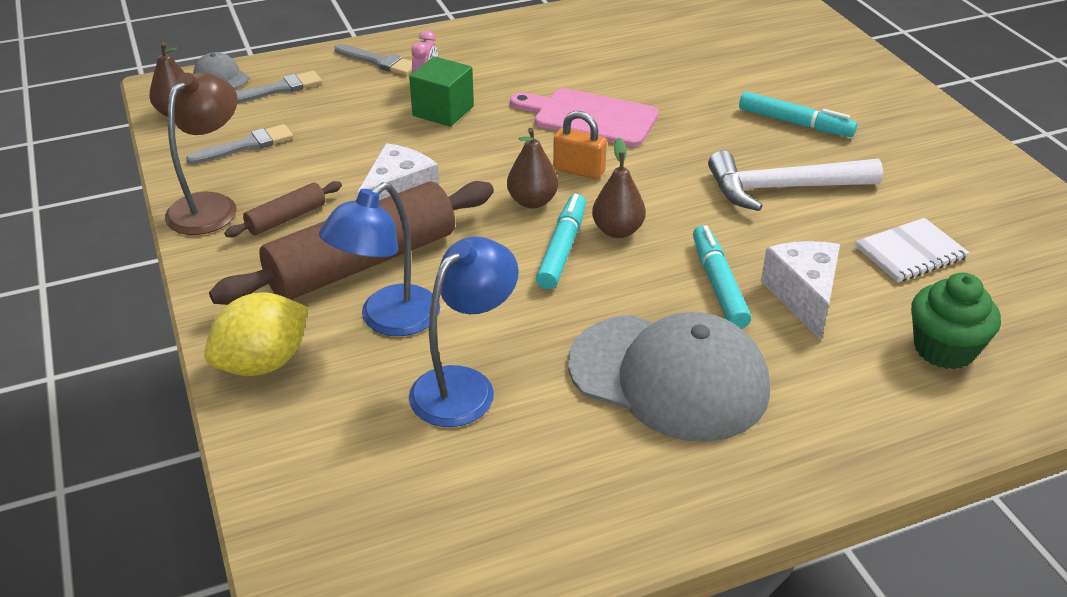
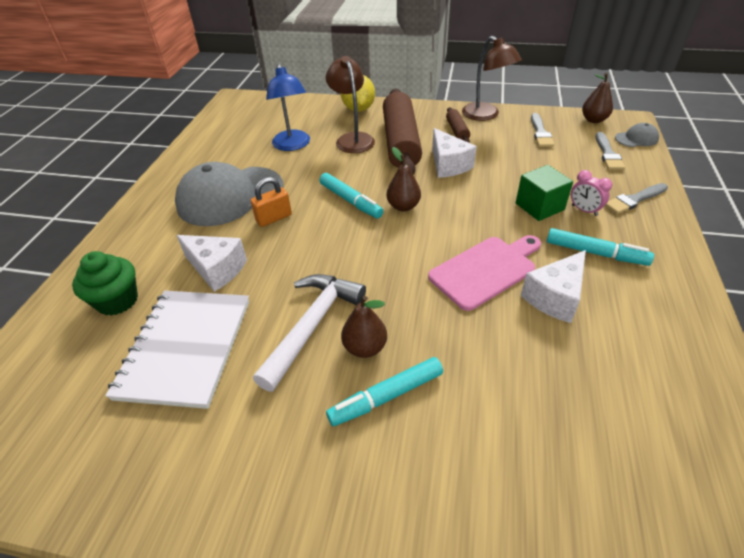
camera: 125 degrees right, 5 degrees up
(388, 320) = (352, 139): blue lamp -> brown lamp
(579, 170) = (420, 237): orange padlock -> orange padlock (274, 218)
(587, 76) = (555, 297): none -> white cheese
(617, 231) = (345, 226): brown pear -> brown pear (365, 347)
(718, 284) = (263, 242): turquoise marker -> turquoise marker (595, 253)
(910, 252) = (186, 348): white notebook -> white notebook, size x1.79

